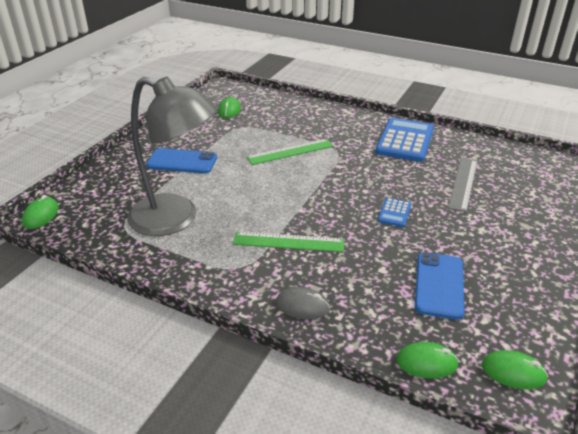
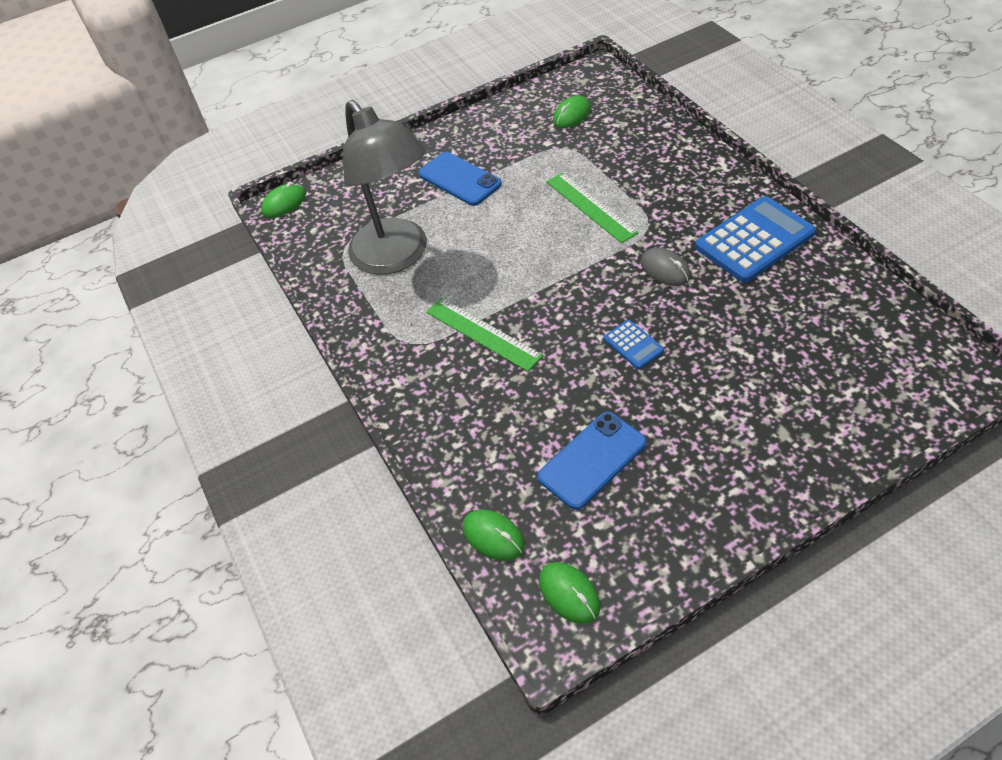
camera: 40 degrees right, 15 degrees up
(290, 152) = (590, 207): green ruler -> green ruler turned 45 degrees clockwise
(302, 306) = (432, 416): grey mouse -> grey mouse (665, 269)
(394, 213) = (633, 345): blue calculator -> blue calculator turned 90 degrees counterclockwise
(463, 183) = (765, 338): grey ruler -> none

